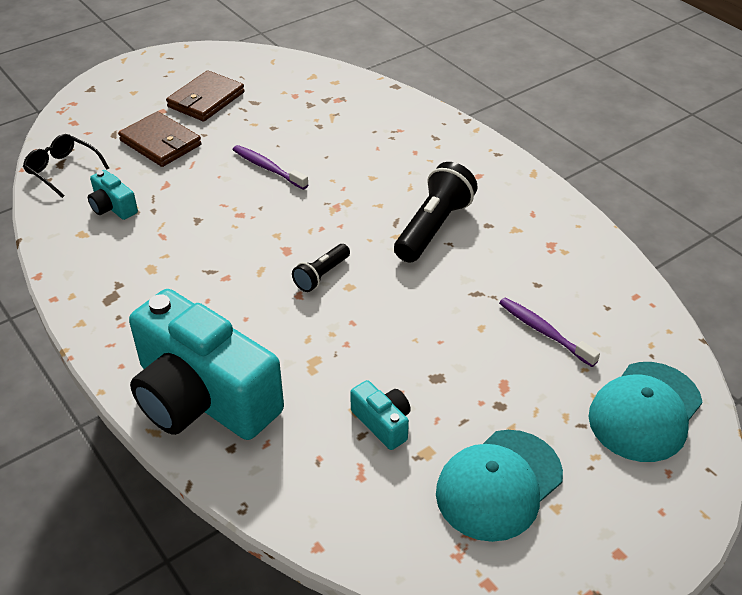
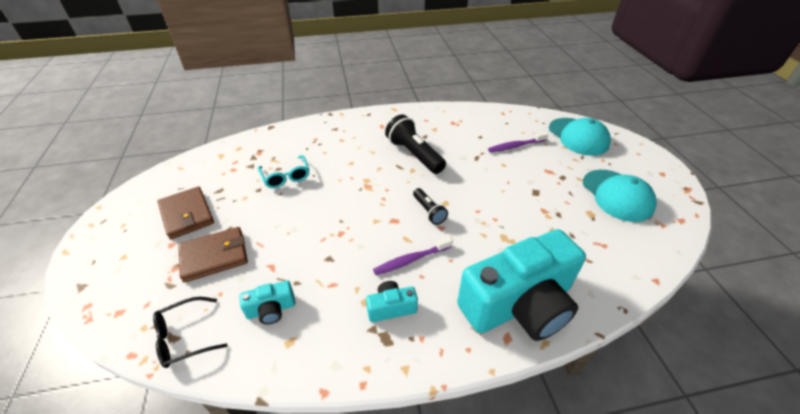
camera: 65 degrees left, 0 degrees up
(268, 168) = (301, 205): purple toothbrush -> purple toothbrush (411, 260)
(308, 137) = (286, 177): none -> turquoise glasses
(383, 423) = (565, 223): turquoise camera -> turquoise camera (391, 308)

